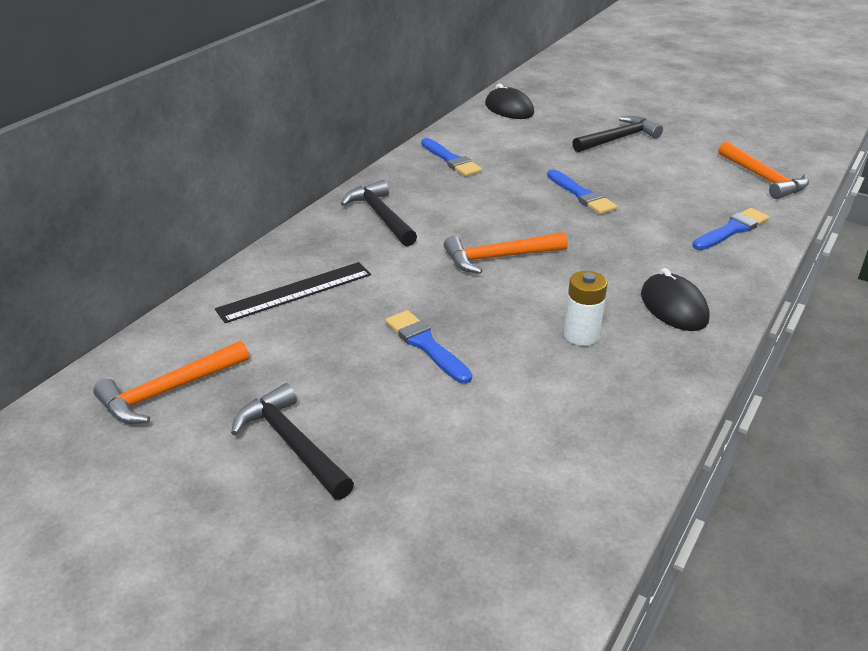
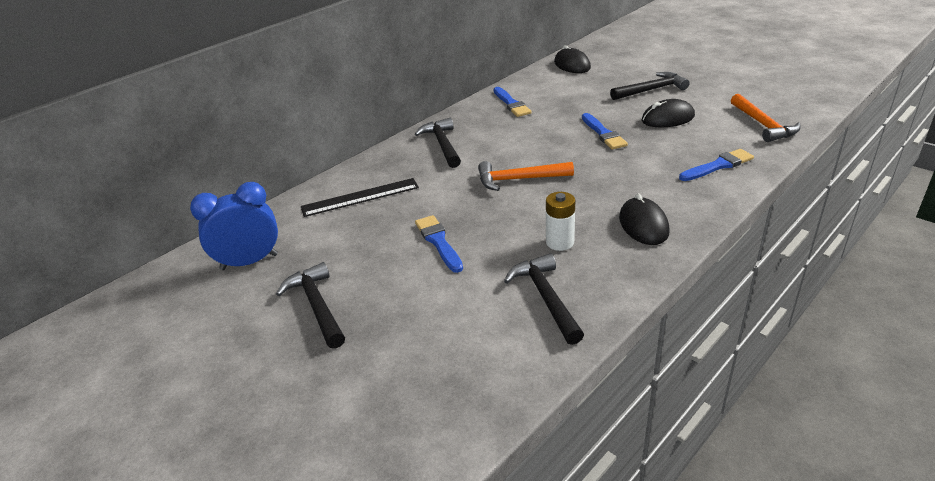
camera: 15 degrees right, 0 degrees up
(169, 391) = (249, 262): orange hammer -> blue clock
(592, 407) = (546, 298): none -> black hammer
(651, 174) = (667, 118): none -> black mouse

